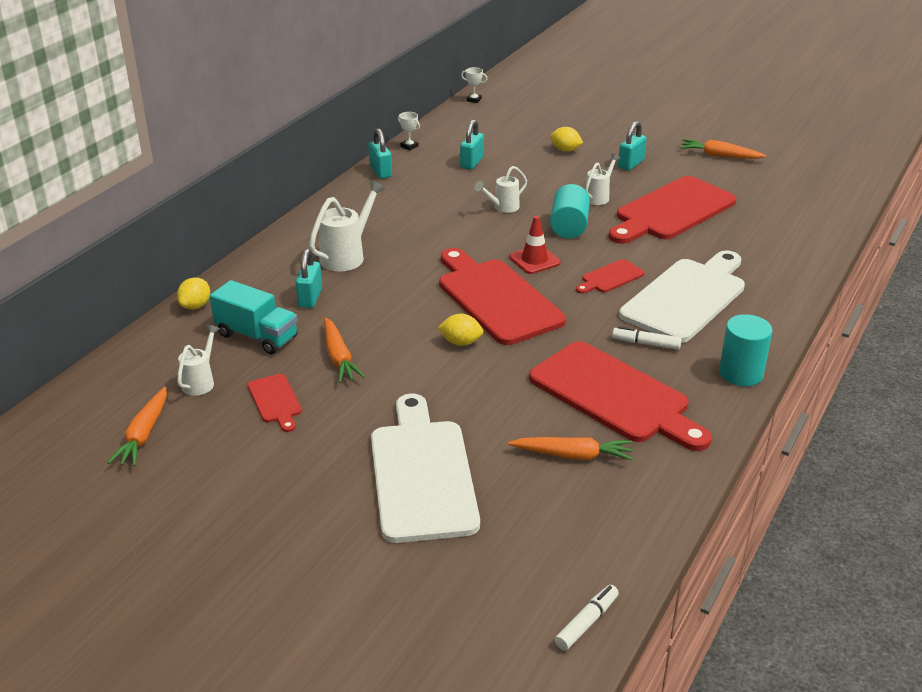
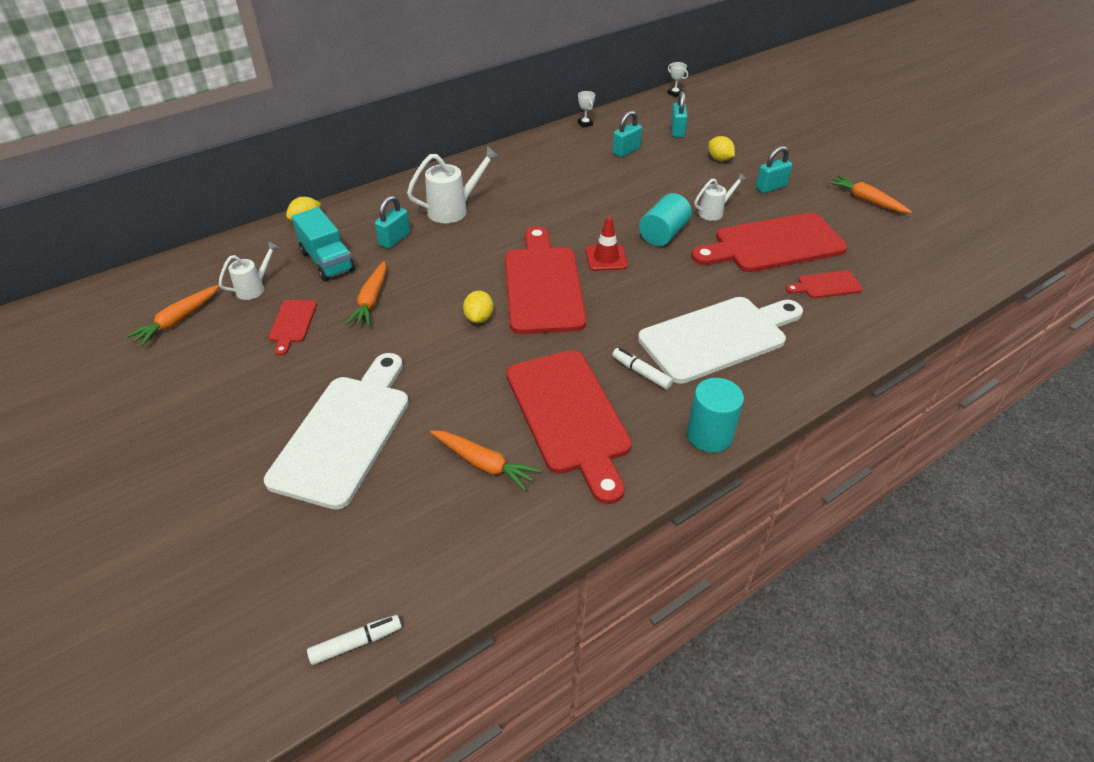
camera: 25 degrees right, 10 degrees up
(380, 172) = (543, 141): turquoise padlock -> turquoise padlock (677, 131)
(461, 342) = (479, 318): yellow lemon -> yellow lemon turned 60 degrees clockwise
(502, 207) = (618, 200): white watering can -> none
(610, 277) = (661, 295): red cutting board -> red cutting board (826, 285)

